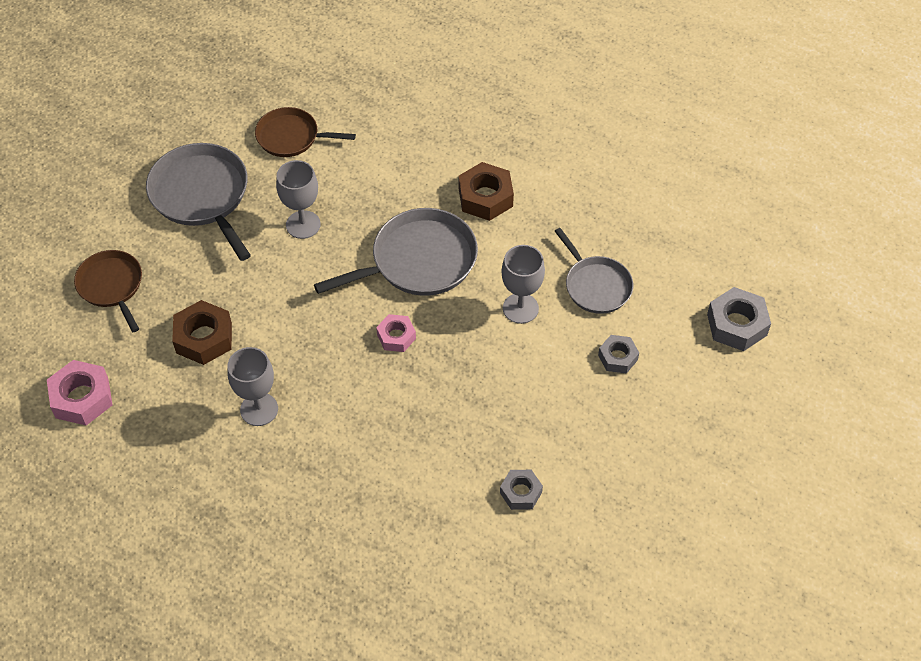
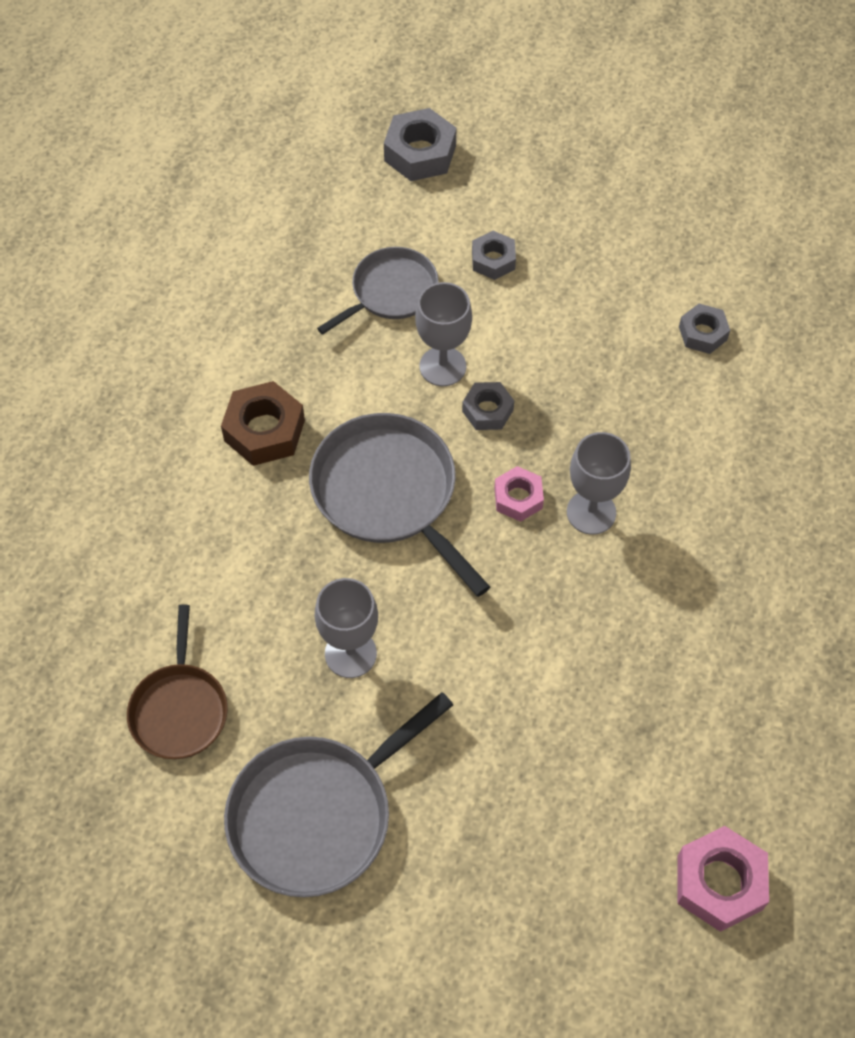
camera: 100 degrees left, 5 degrees up
(111, 286) = (516, 903): brown pan -> none
(204, 338) = (577, 740): brown nut -> none
(259, 409) = (672, 639): grey goblet -> grey goblet (591, 512)
(475, 330) = (487, 410): none -> grey nut

